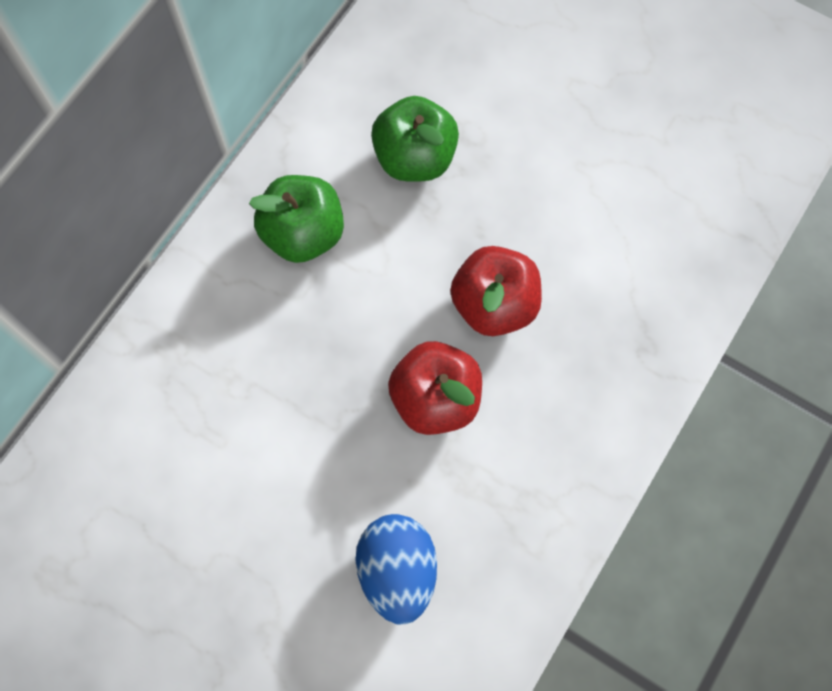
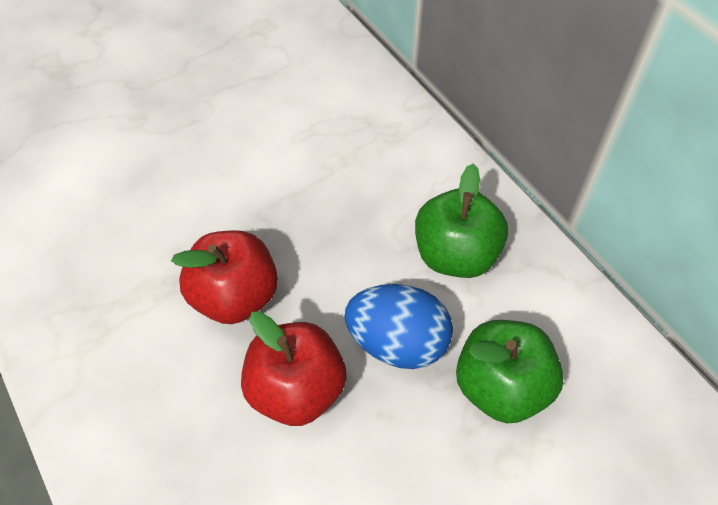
camera: 115 degrees right, 15 degrees down
(397, 571) = (115, 211): blue egg -> blue egg (397, 343)

